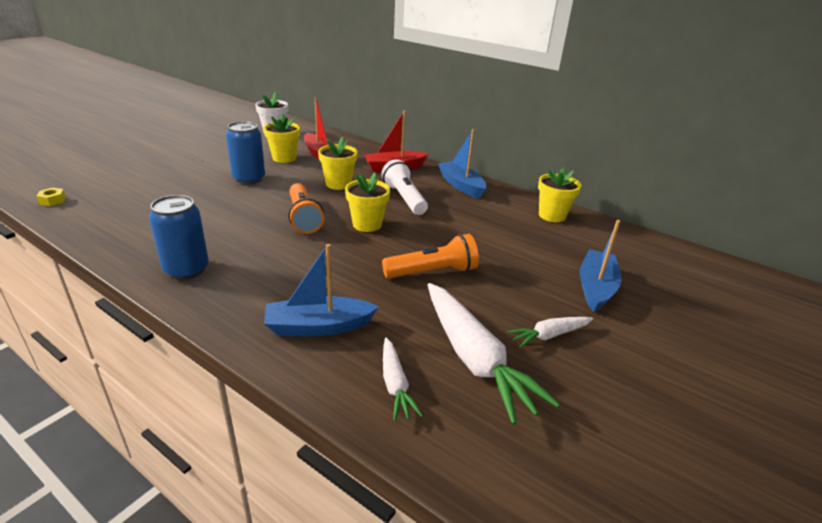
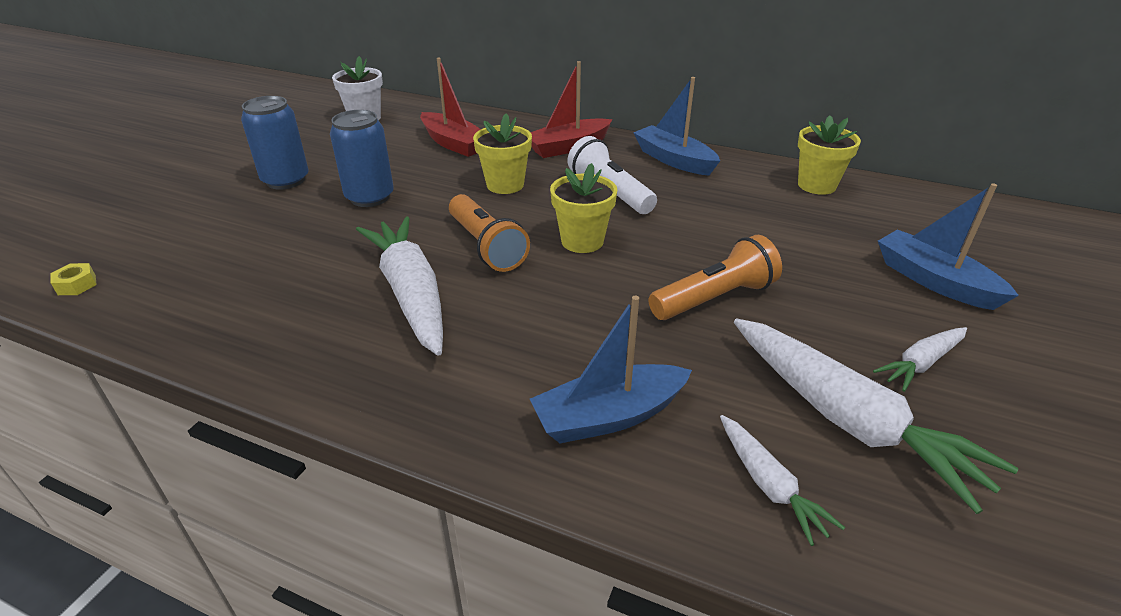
camera: 10 degrees left, 5 degrees up
(186, 269) = (360, 362): blue can -> blue can (286, 180)
(240, 237) = (411, 293): none -> white carrot
(284, 158) = (403, 156): yellow flower pot -> none
(595, 288) = (934, 281): blue boat -> blue boat turned 45 degrees counterclockwise

